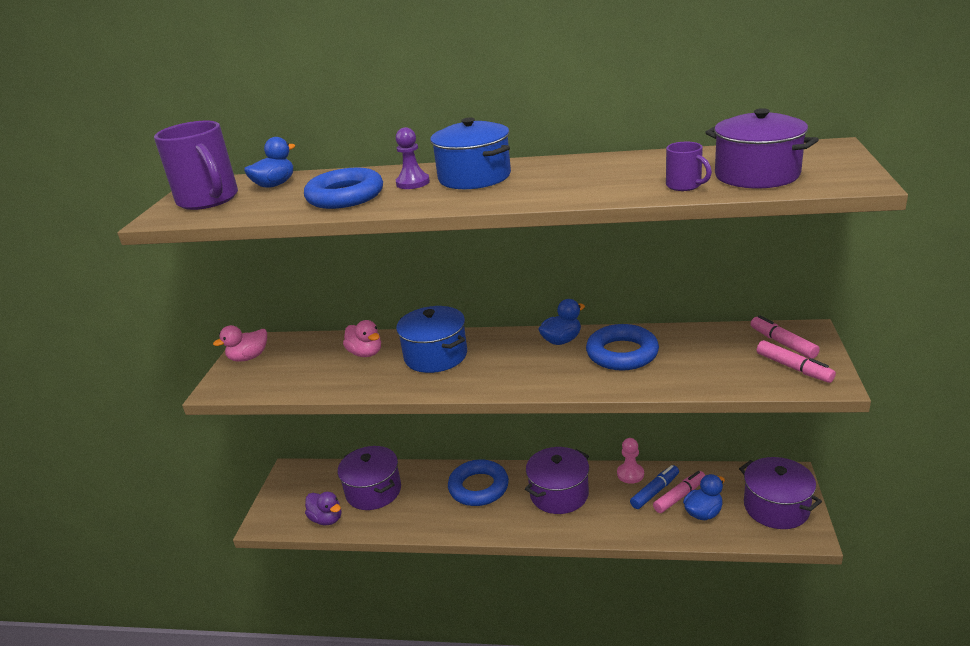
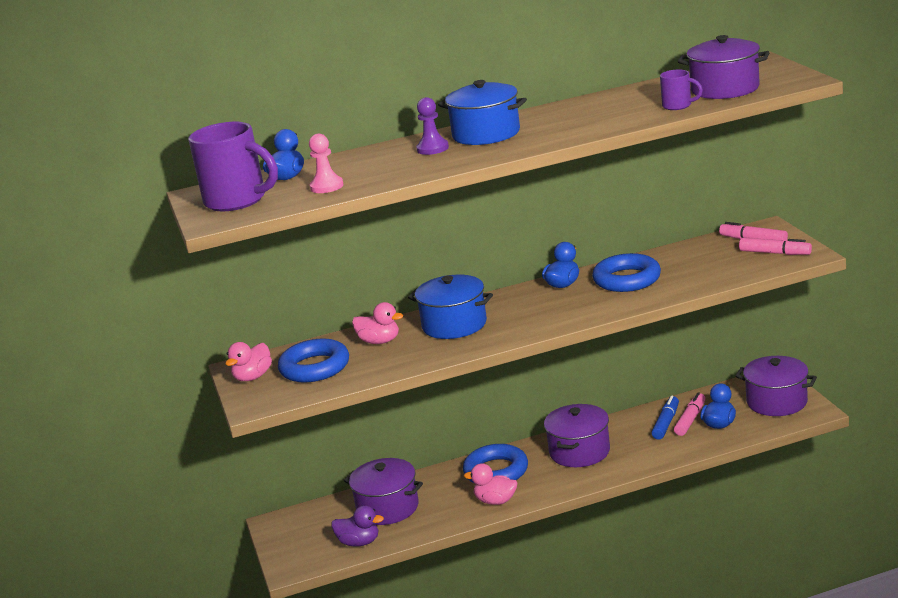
camera: 25 degrees left, 5 degrees down
(345, 196) = (382, 170): blue ring -> blue ring (315, 367)
(454, 521) = (495, 501): none -> pink duck
(630, 474) = (634, 418): pink pawn -> pink pawn (327, 186)

